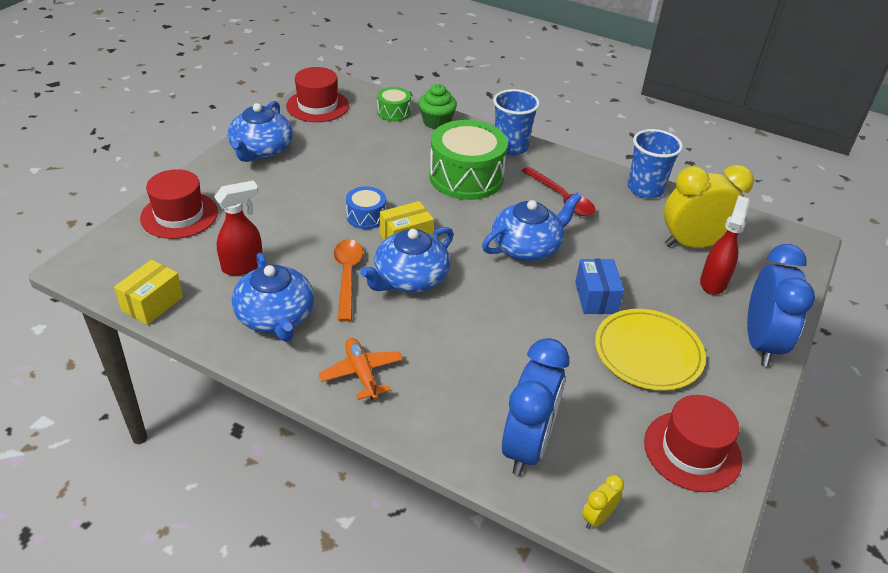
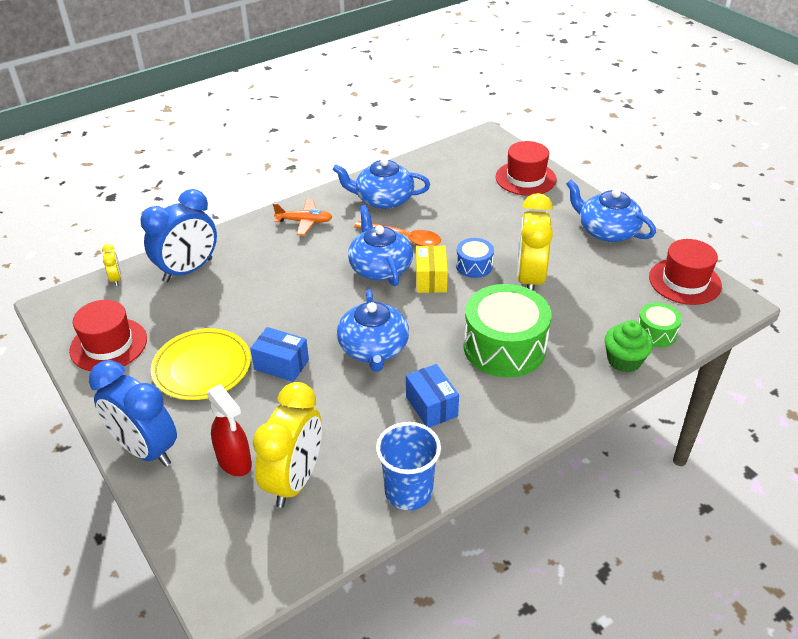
camera: 120 degrees right, 0 degrees up
(152, 304) = (430, 157): yellow box -> none
(243, 266) = (447, 195): red spray bottle -> none
(365, 180) = (530, 279): none -> yellow clock
(510, 147) = (547, 404): blue cup -> none
(527, 446) = (188, 270): blue clock -> blue clock turned 90 degrees counterclockwise
(561, 198) = (431, 406): red spoon -> blue box

